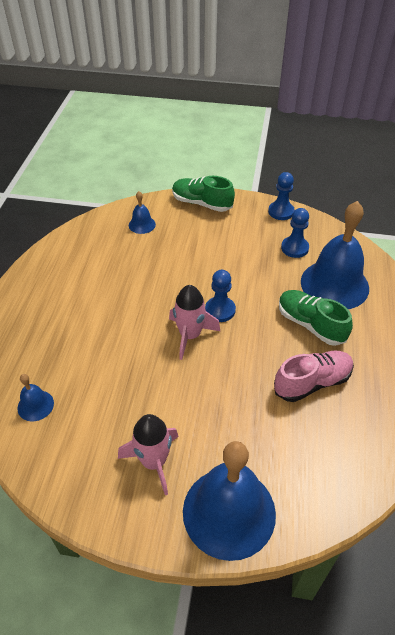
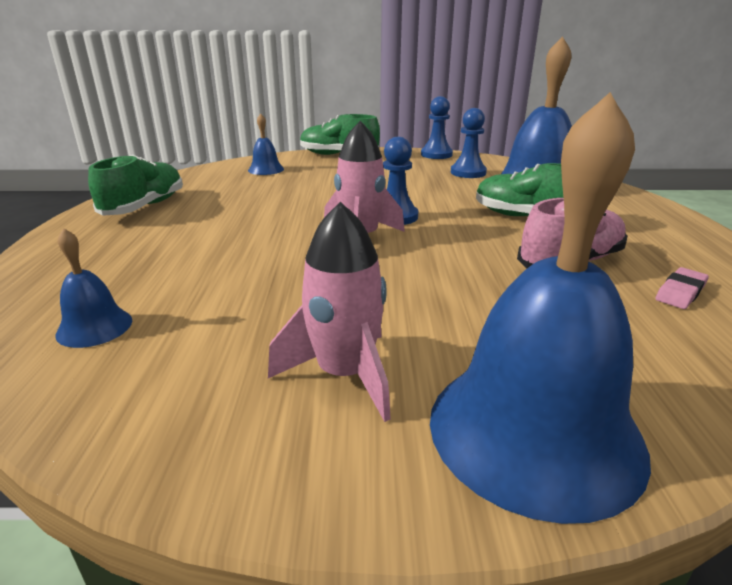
camera: 10 degrees left, 20 degrees down
(56, 274) = (145, 207): none -> green shoe
(362, 423) = (680, 292): none -> pink eraser

